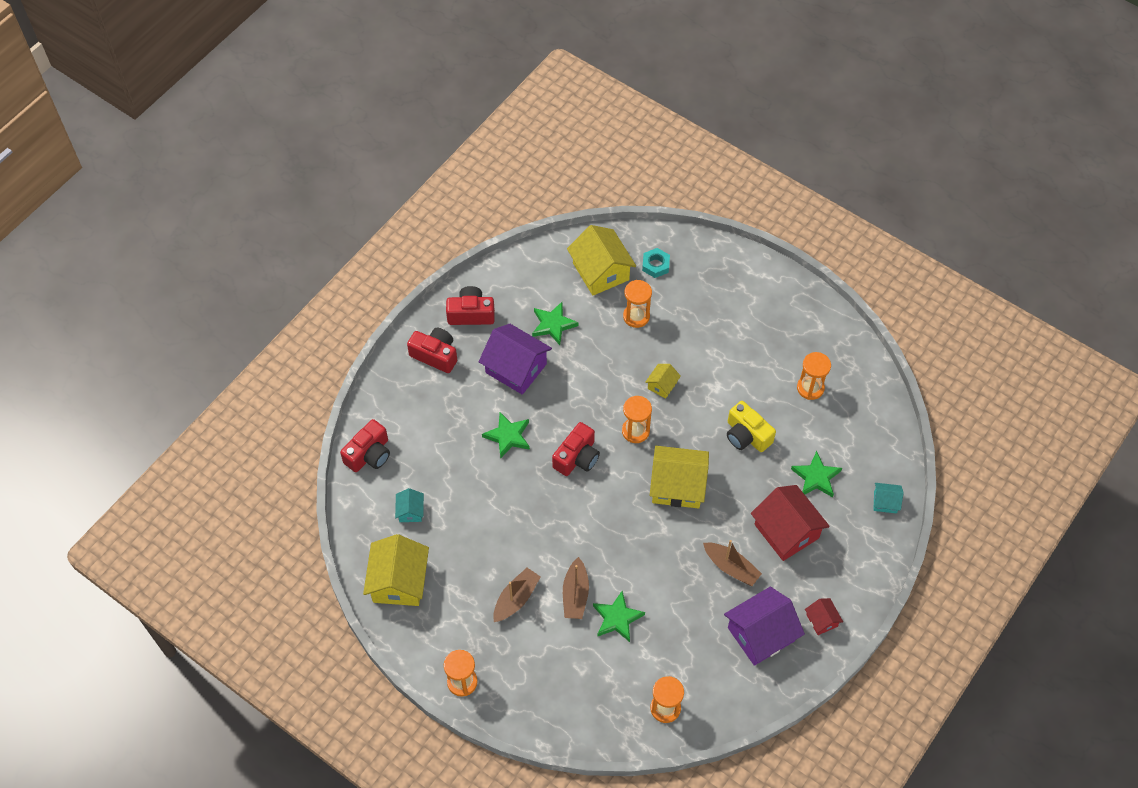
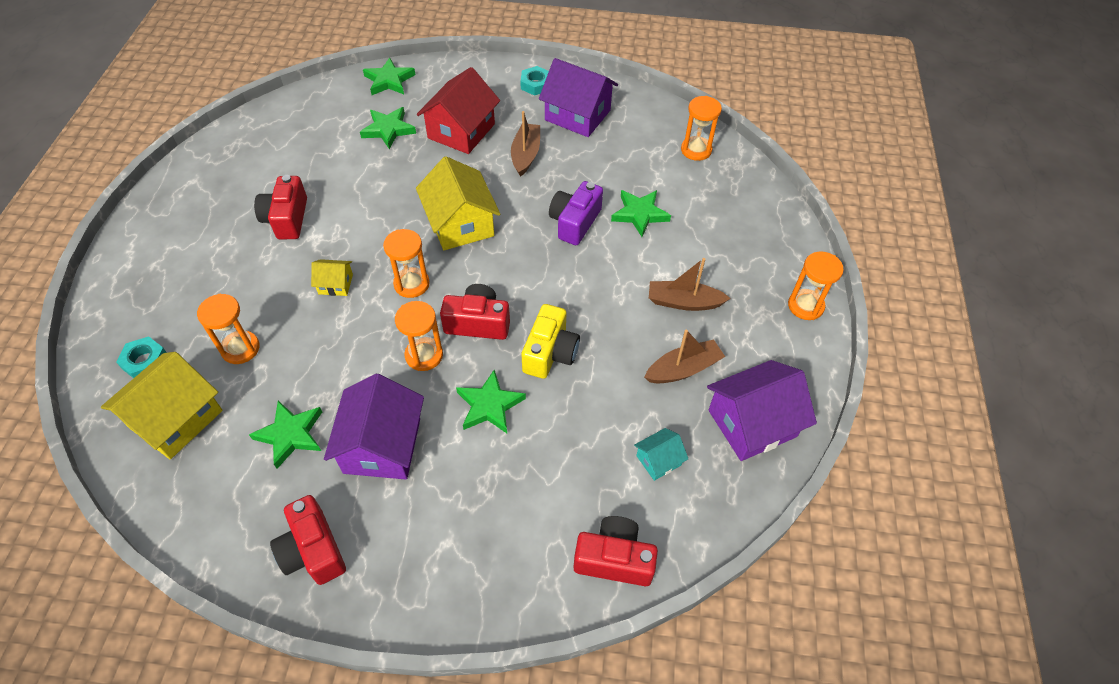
camera: 120 degrees left, 5 degrees down
(399, 581) = (752, 423): yellow house -> purple house
(435, 355) = (408, 561): red camera -> red camera (287, 219)
(575, 594) = (640, 255): brown boat -> brown boat (683, 369)
(635, 566) = (575, 222): none -> purple camera
(746, 435) = (366, 192): yellow camera -> yellow camera (550, 353)
(810, 388) = (280, 165): orange hourglass -> orange hourglass (424, 355)
(822, 620) = (535, 84): red house -> turquoise nut
(885, 502) = (389, 80): turquoise house -> green star

